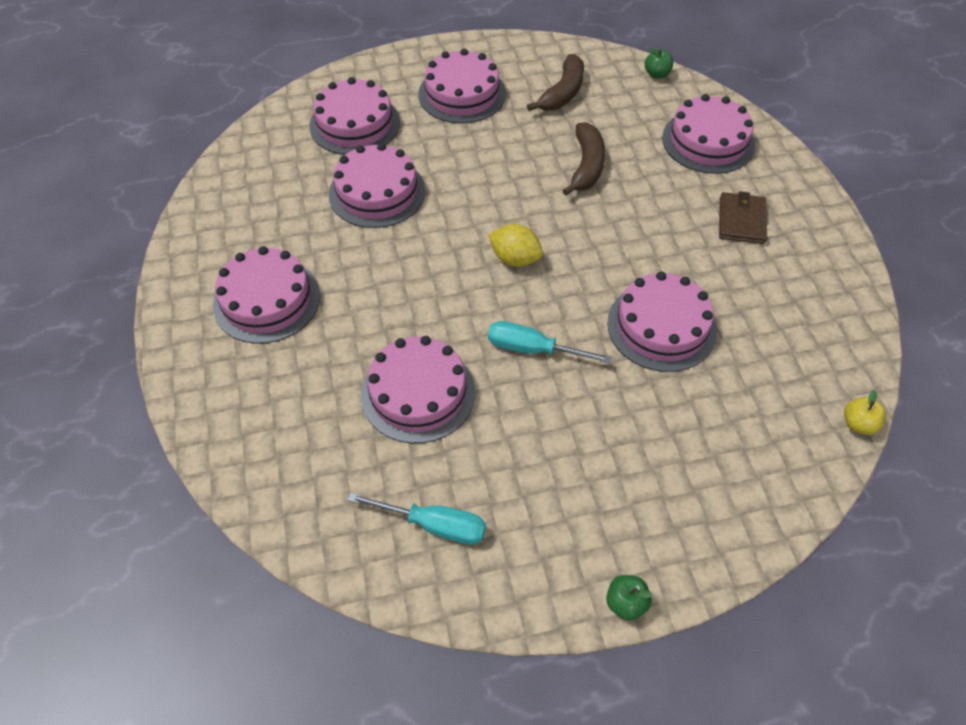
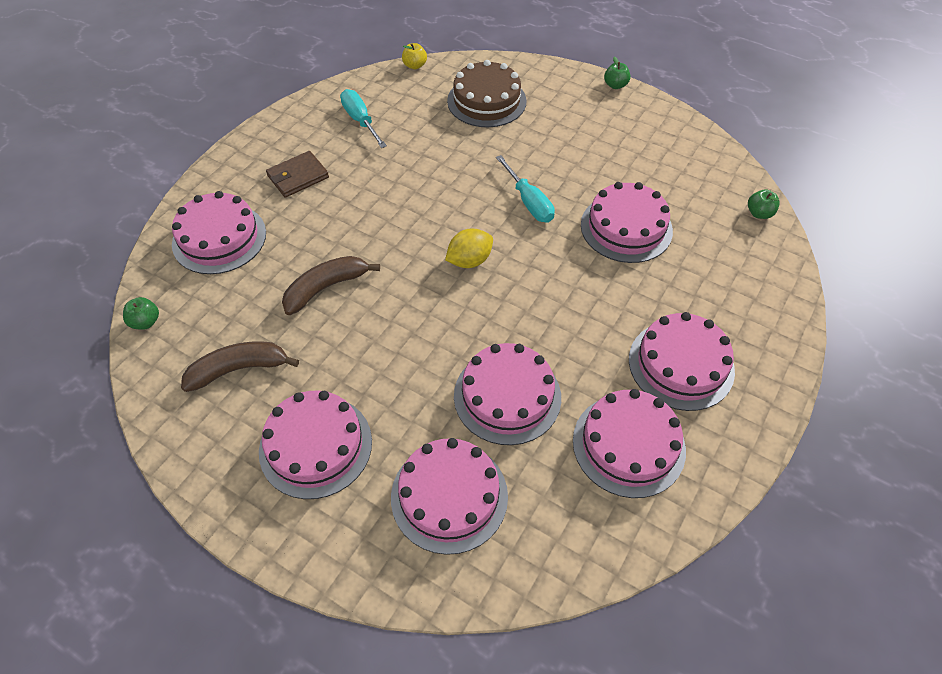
camera: 135 degrees left, 0 degrees up
(296, 522) = (759, 213): none -> green apple
(433, 525) = (679, 164): turquoise screwdriver -> turquoise screwdriver (360, 121)
(515, 259) = (469, 261): yellow lemon -> yellow lemon turned 75 degrees clockwise
(661, 326) = (439, 161): pink cake -> pink cake (628, 445)
(723, 440) = (486, 101): none -> brown cake

